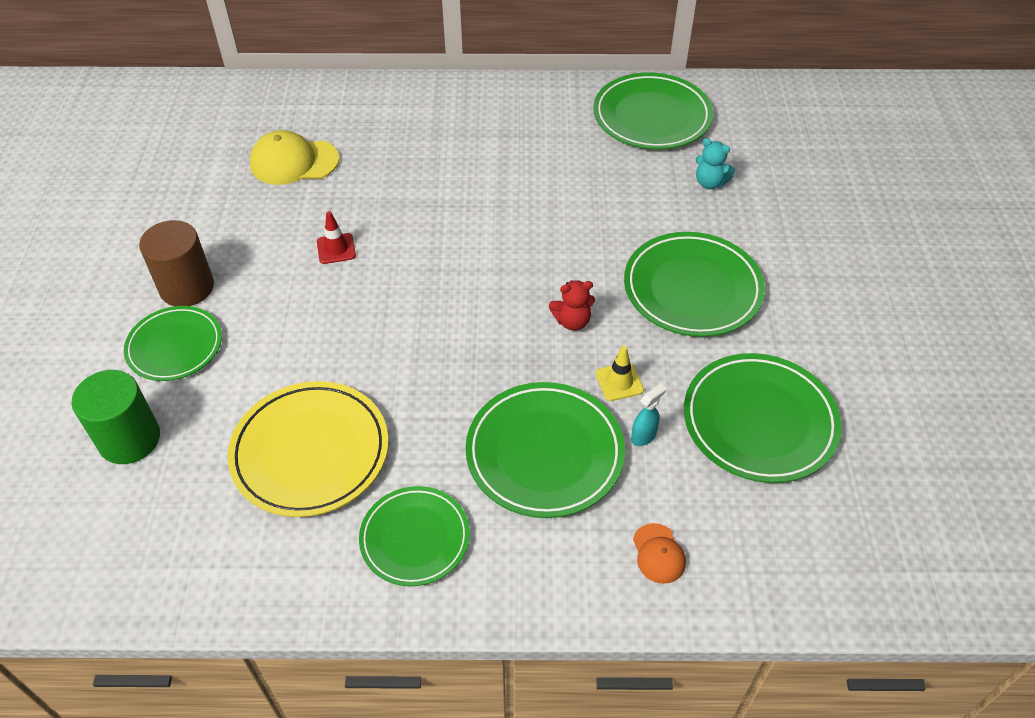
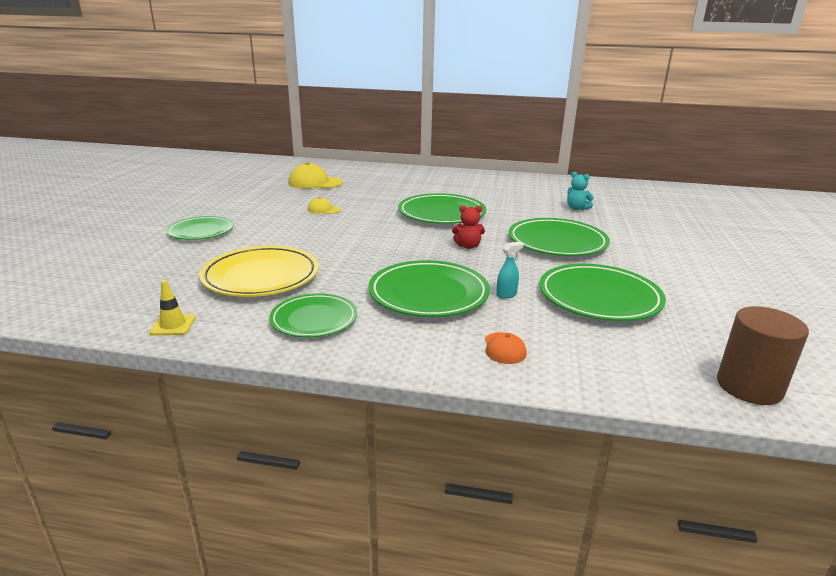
camera: 10 degrees right, 25 degrees down
(129, 439) = (146, 260): green cylinder -> none
(187, 287) = (224, 214): brown cylinder -> brown cylinder (749, 386)
(336, 249) = (323, 209): red traffic cone -> yellow cap
(619, 382) = (494, 271): yellow traffic cone -> yellow traffic cone (173, 325)
(652, 116) = (542, 186): green plate -> green plate (441, 213)

